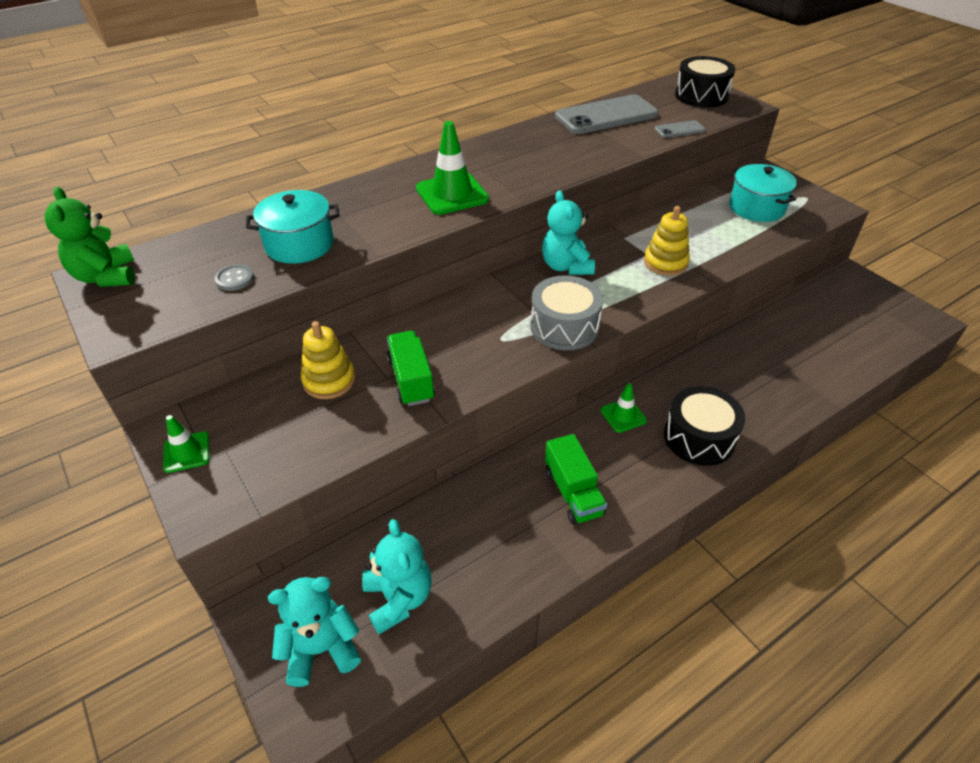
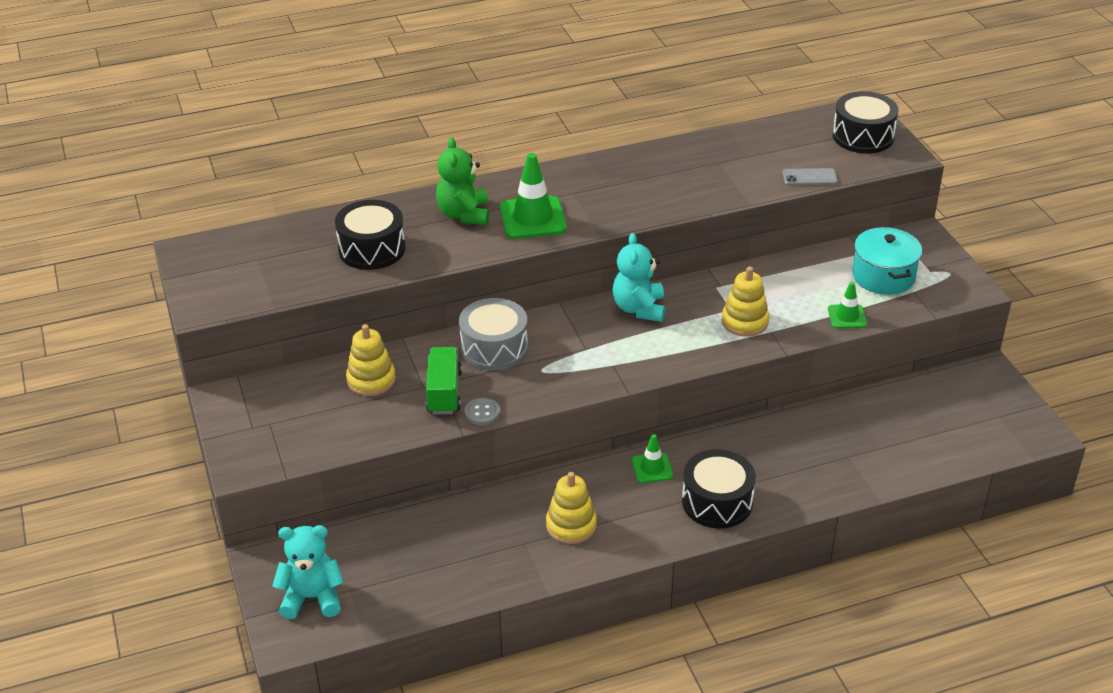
camera: 15 degrees right, 5 degrees down
(106, 277) = (199, 253): green teddy bear -> green teddy bear (464, 214)
(187, 452) = (237, 418): green traffic cone -> green traffic cone (847, 317)
(235, 279) = (307, 273): grey button -> grey button (482, 413)
(299, 244) = (372, 249): turquoise pot -> black drum
(398, 598) = (385, 576): turquoise teddy bear -> none
(564, 327) = (608, 369): grey drum -> grey drum (494, 348)
(573, 493) = (571, 525): green truck -> yellow stacking toy
(606, 116) = (739, 148): grey phone -> none

